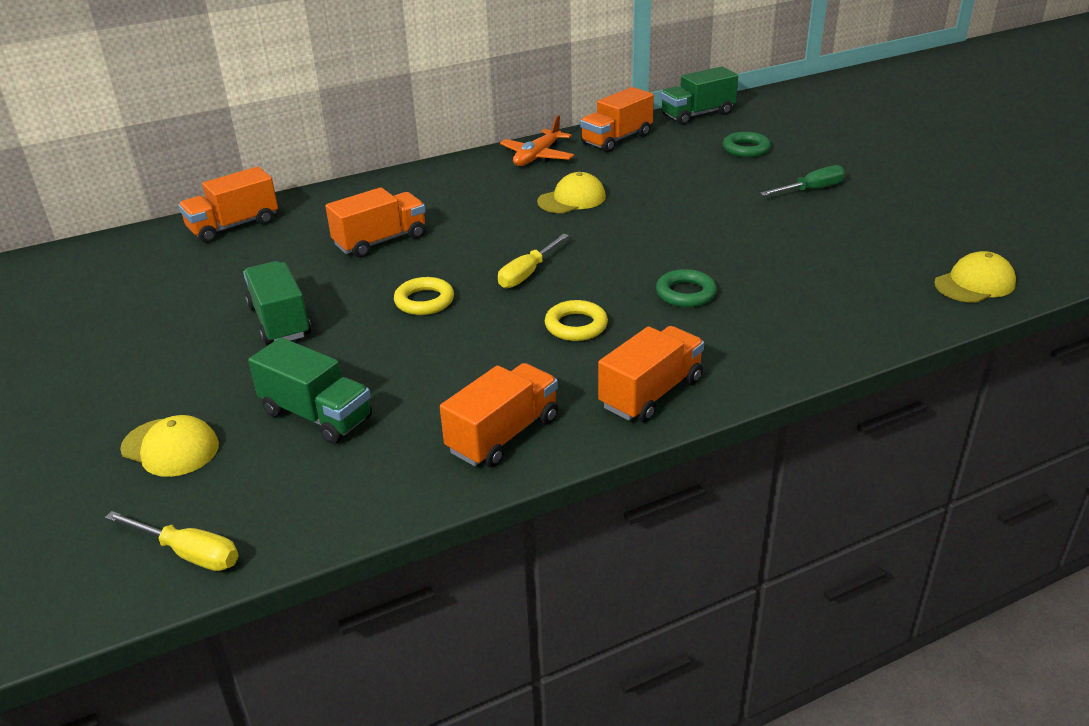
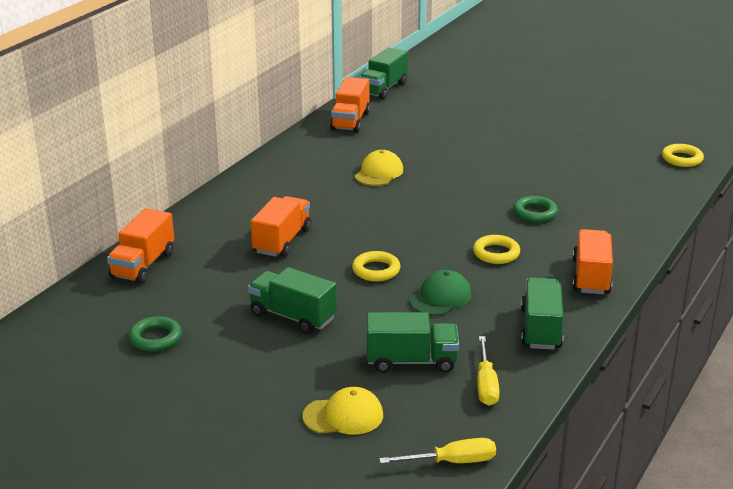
camera: 35 degrees left, 5 degrees down
(446, 355) = (440, 297): none -> green cap
(503, 435) = (541, 329): orange truck -> green truck
(527, 273) = (419, 231): yellow screwdriver -> yellow screwdriver (486, 384)
(537, 156) = (309, 148): orange plane -> none
(746, 149) = (449, 106): green ring -> green ring (155, 338)
(811, 190) = (525, 125): green screwdriver -> none
(974, 284) = (682, 159): yellow cap -> yellow ring

